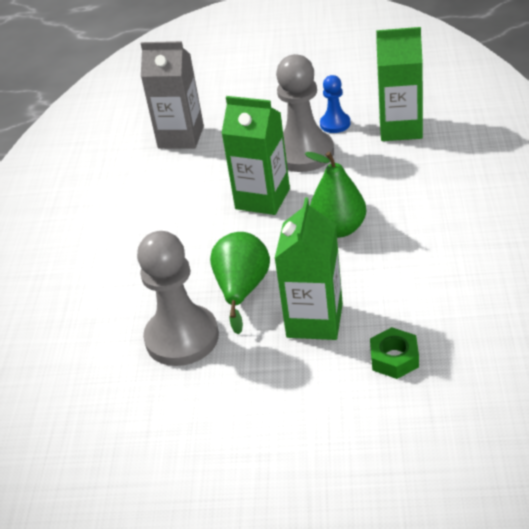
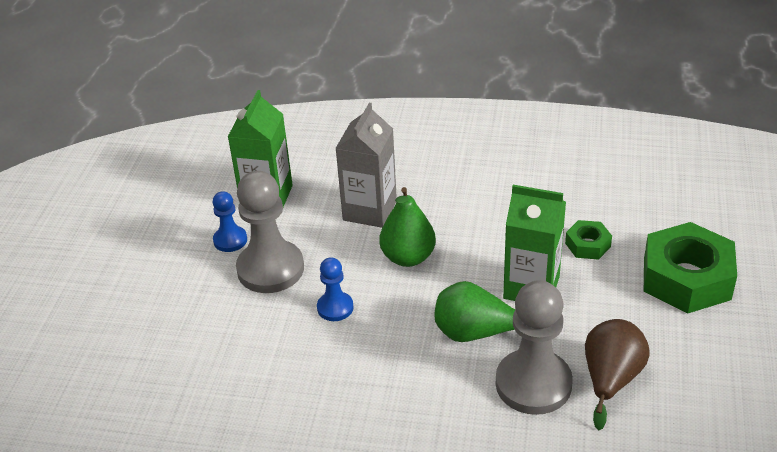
camera: 85 degrees left, 0 degrees up
(181, 137) = (175, 372): grey carton -> grey carton (369, 210)
(191, 394) = (610, 379): none -> brown pear
(262, 199) = (335, 308): green carton -> blue pawn
(358, 452) = (686, 278): none -> green nut

